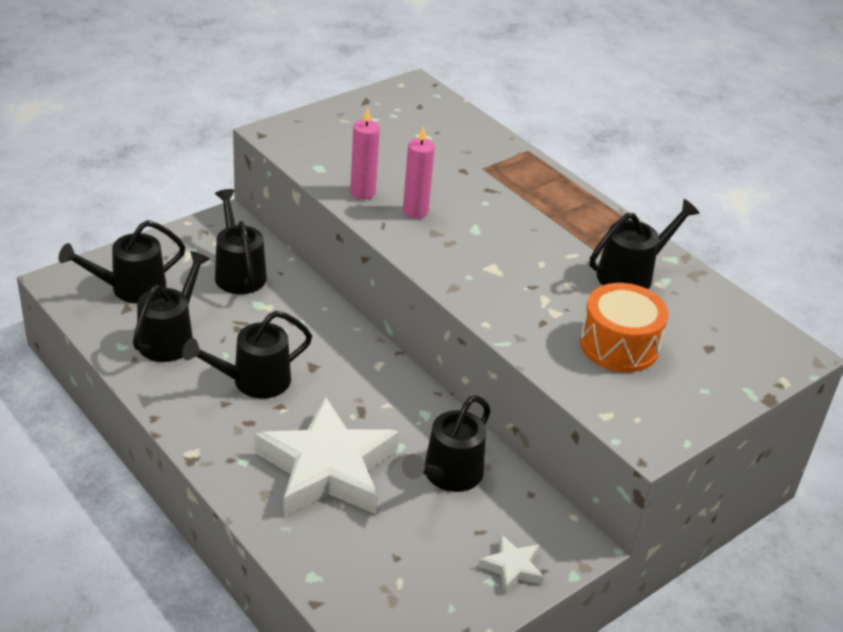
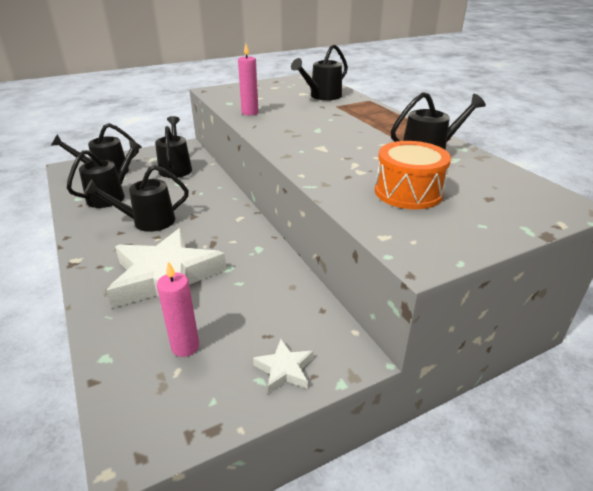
camera: 15 degrees right, 5 degrees down
(415, 211) = (280, 121): pink candle -> pink candle (185, 346)
(447, 475) = (258, 290): black watering can -> black watering can (322, 96)

